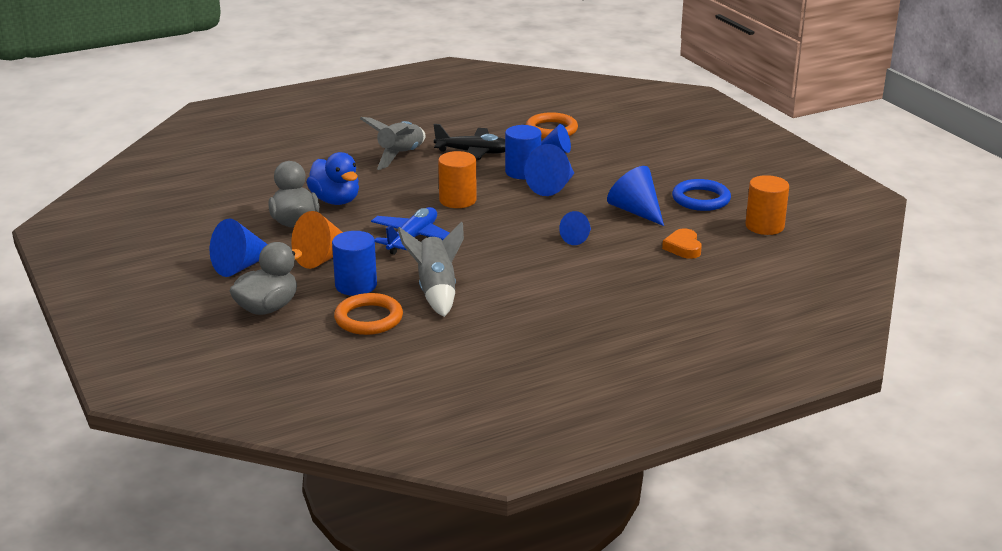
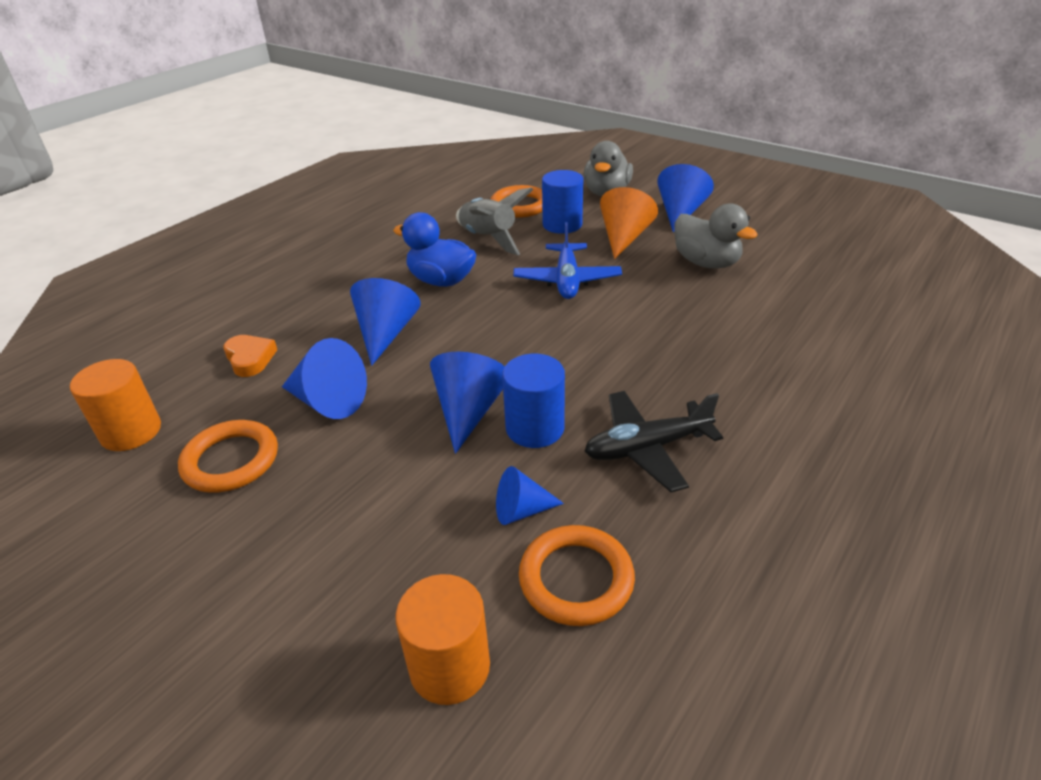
camera: 155 degrees right, 10 degrees up
(336, 201) = (707, 299): blue duck -> blue duck (441, 281)
(400, 156) = (740, 400): grey rocket -> none
(457, 200) = (573, 344): orange cylinder -> orange cylinder (450, 667)
(578, 238) = (386, 333): blue cone -> blue cone, size x1.63
(701, 199) = (231, 460): blue ring -> orange ring

